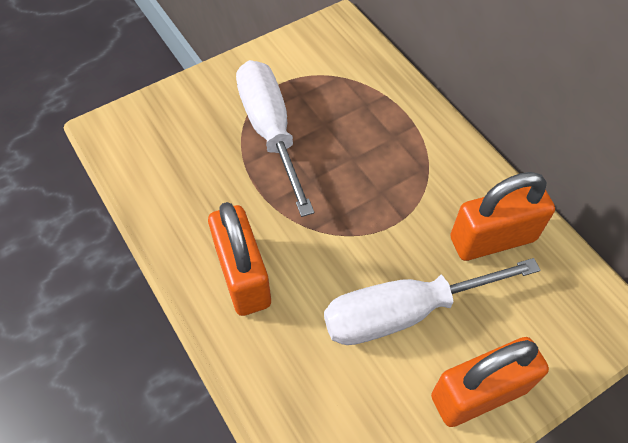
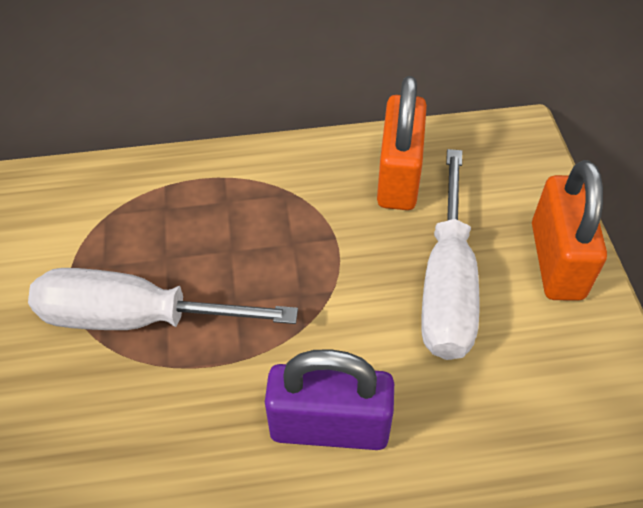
camera: 65 degrees left, 5 degrees down
(243, 276) = (329, 426): orange padlock -> purple padlock

